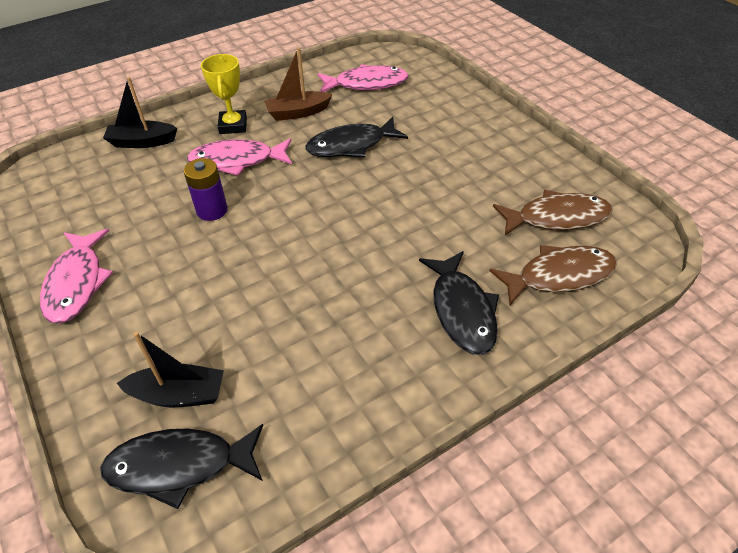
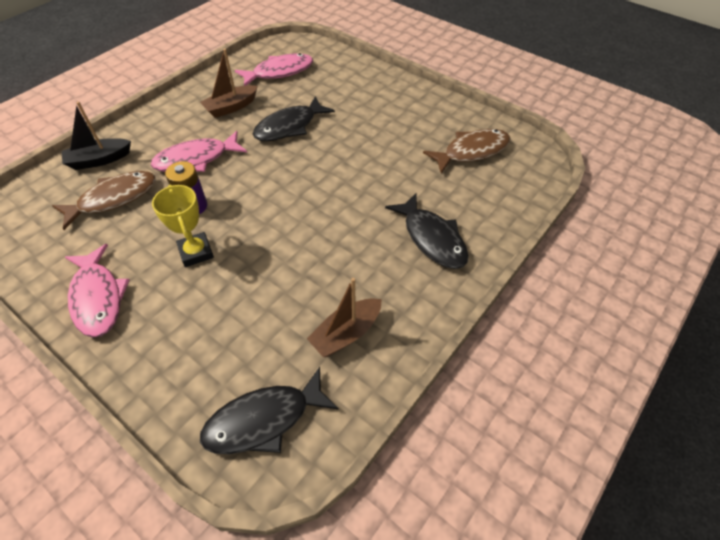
camera: 20 degrees left, 5 degrees up
(178, 395) = (236, 364): black boat -> none
(233, 125) = (178, 129): yellow trophy -> yellow trophy (196, 252)
(312, 395) = (346, 333): none -> brown boat
(559, 276) = (490, 195): brown fish -> brown fish (113, 199)

